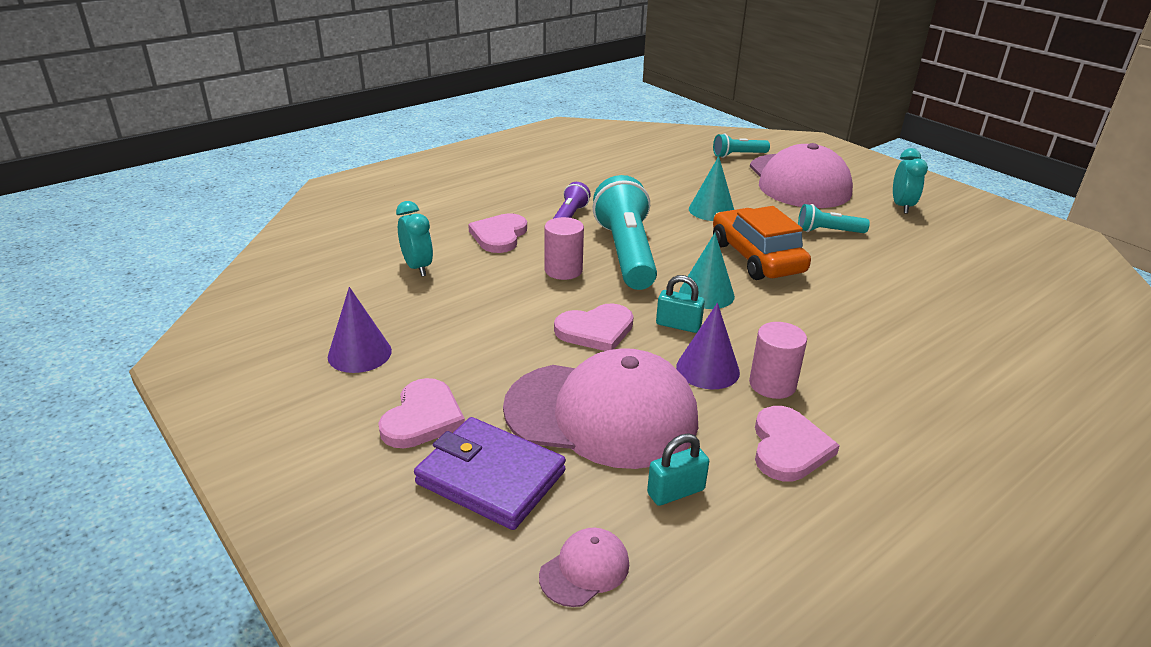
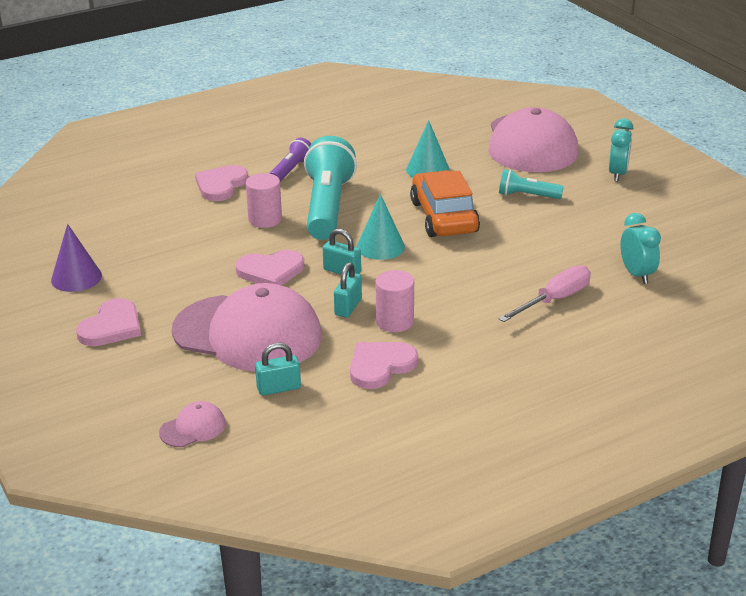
camera: 10 degrees right, 0 degrees up
(417, 267) = (141, 210): turquoise clock -> turquoise clock (636, 274)
(490, 477) = (148, 369): purple wallet -> none
(707, 369) = (348, 307): purple cone -> turquoise padlock
(738, 155) = (487, 112): turquoise flashlight -> none
(788, 447) = (380, 366): pink heart -> pink heart turned 150 degrees counterclockwise
(935, 344) = (554, 300): none -> pink screwdriver

